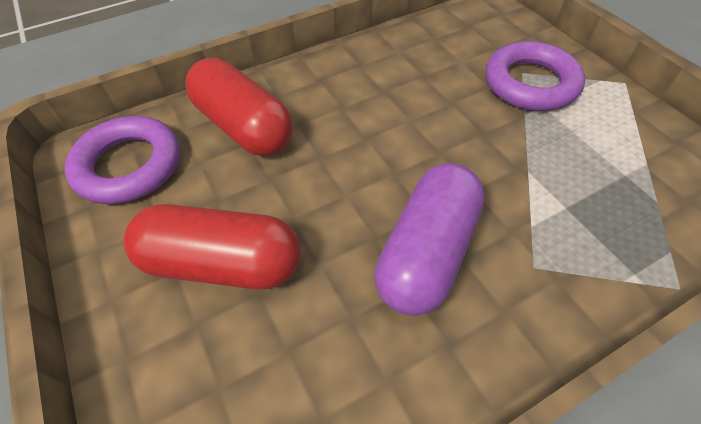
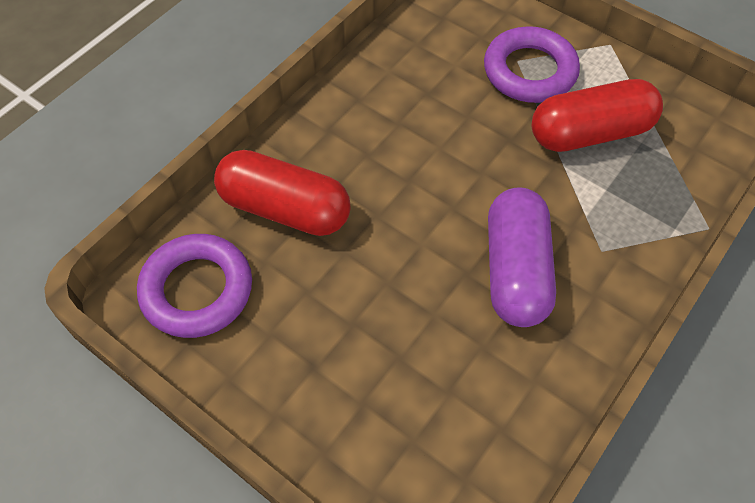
camera: 25 degrees left, 5 degrees up
(222, 264) = (352, 346): red capsule -> red capsule (590, 133)

